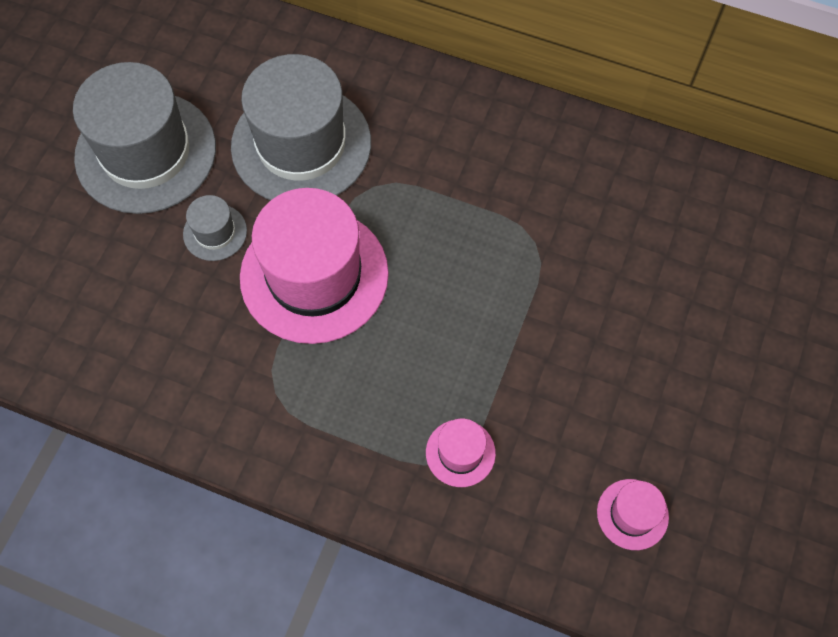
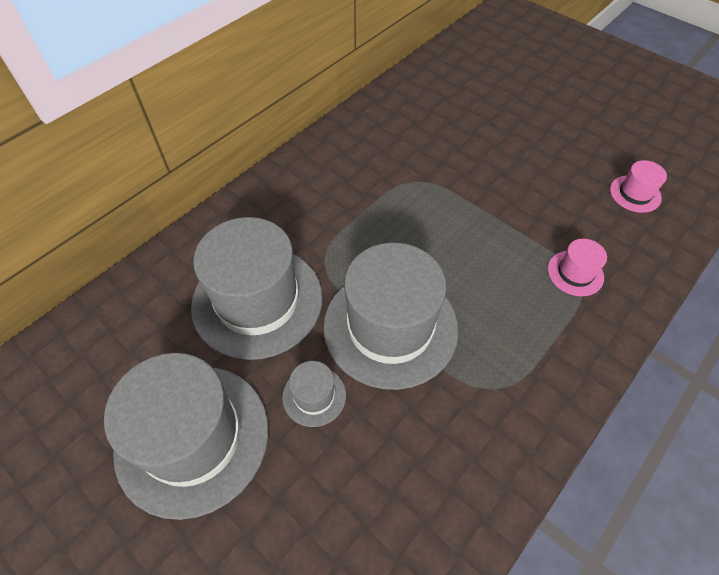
camera: 70 degrees left, 10 degrees down
(314, 275) = (390, 327): pink hat -> grey hat

